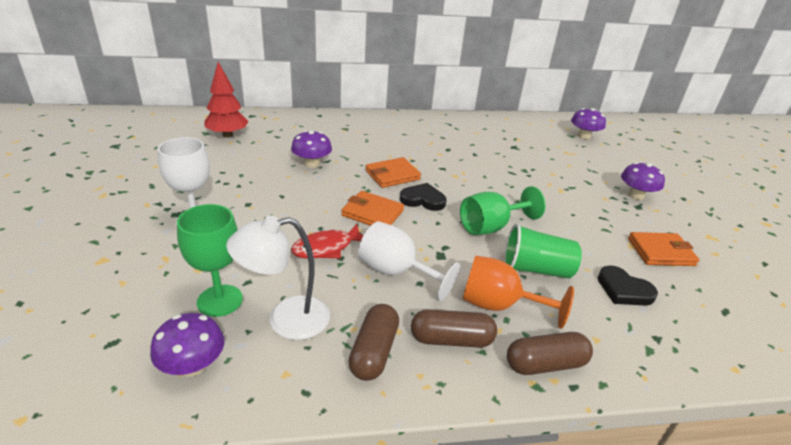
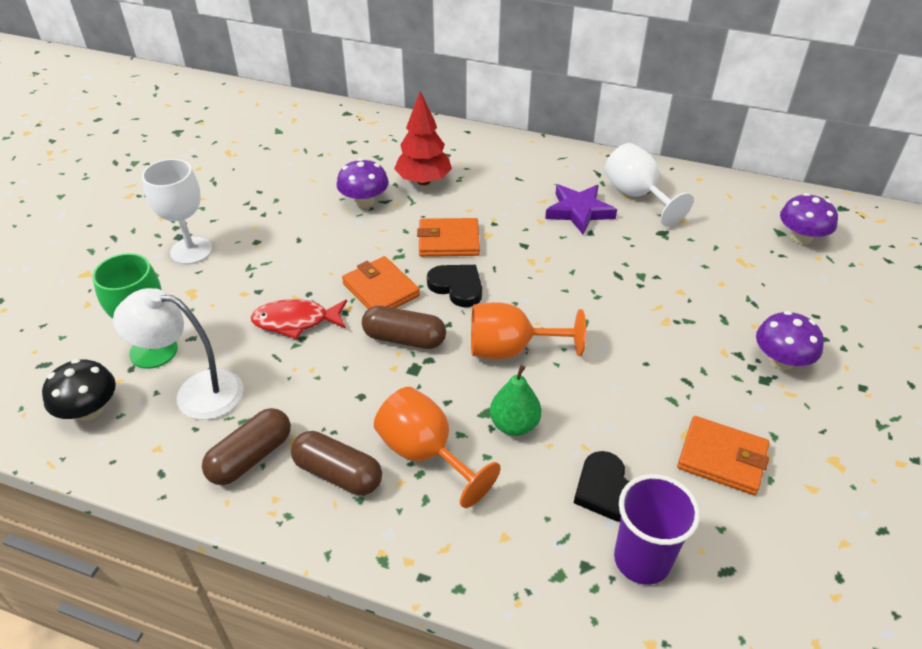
camera: 30 degrees right, 10 degrees up
(193, 365) = (89, 410): purple mushroom -> black mushroom
(228, 135) = (299, 139): red tree -> red tree (423, 181)
(396, 272) = (345, 374): white goblet -> white goblet (637, 195)
(458, 145) = (579, 211): none -> purple star
(490, 227) = (510, 349): green goblet -> orange goblet
(535, 269) = (514, 425): green cup -> green pear
(545, 364) = (414, 540): brown capsule -> brown capsule (404, 339)
(681, 322) = (642, 559): none -> purple cup

